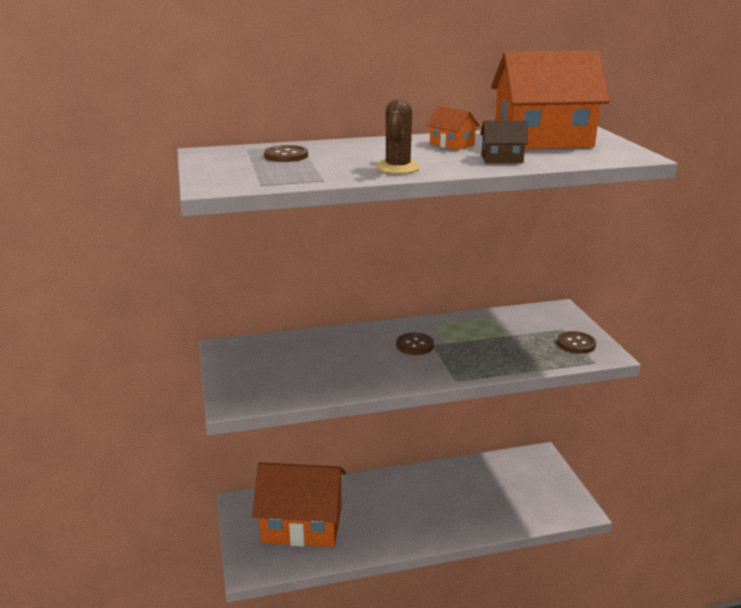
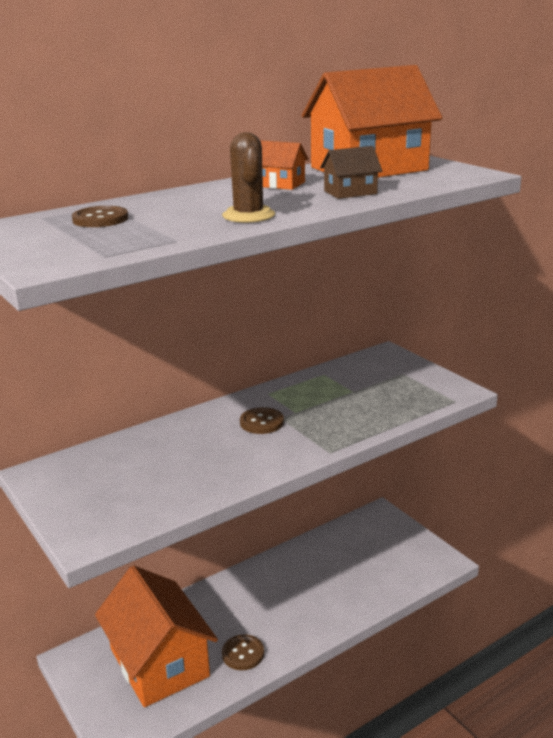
camera: 20 degrees left, 0 degrees up
(302, 524) = (159, 662): orange house -> orange house turned 75 degrees clockwise
(576, 344) = (425, 386): brown button -> brown button (243, 653)

